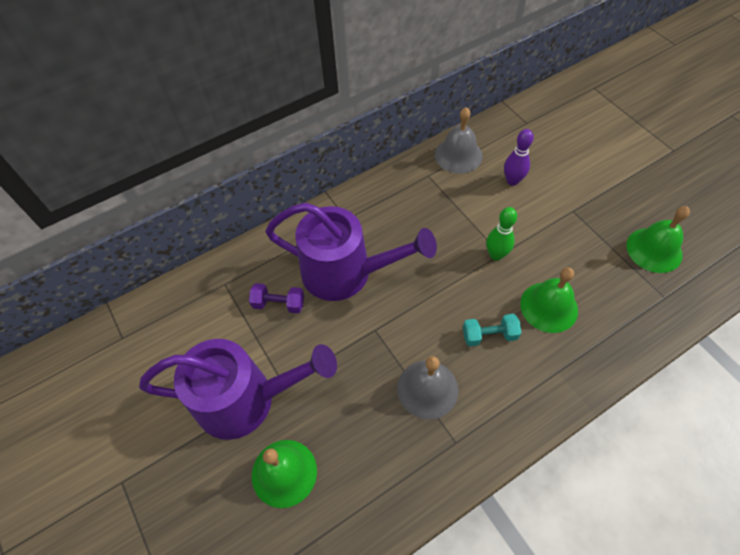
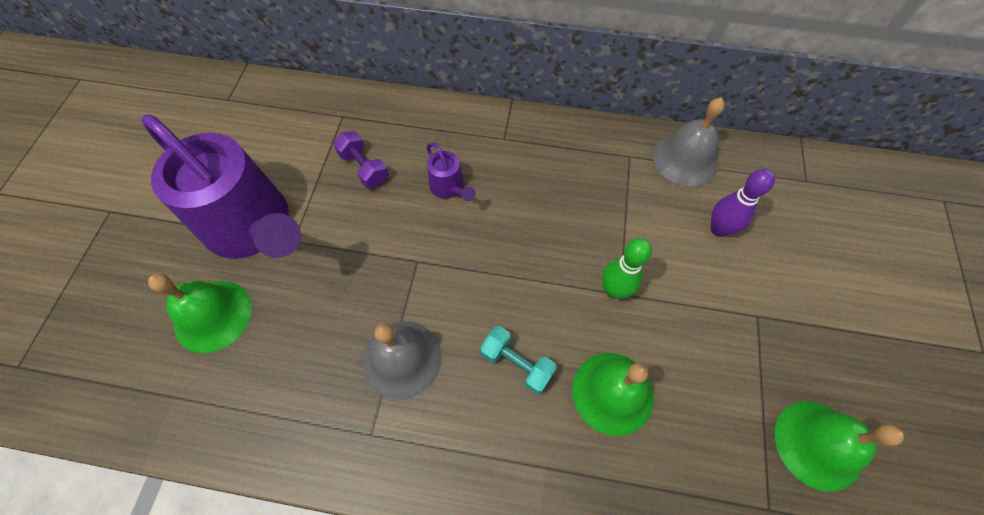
camera: 40 degrees right, 5 degrees up
(346, 273) = (449, 188): purple watering can -> purple watering can, size x0.41

